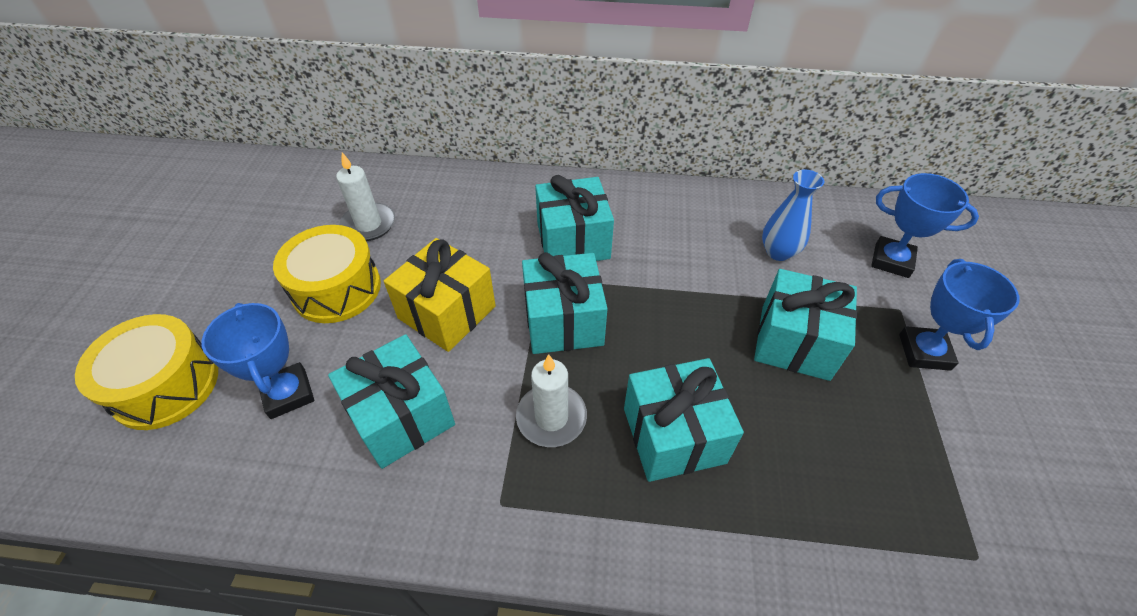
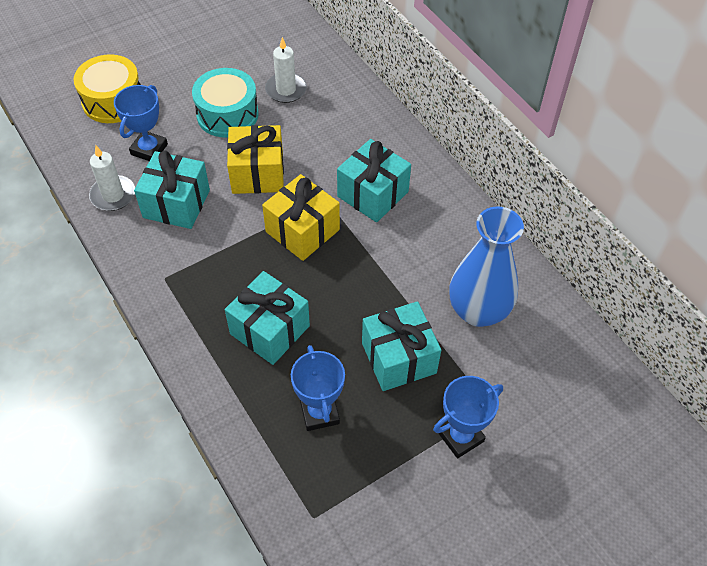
camera: 50 degrees right, 5 degrees up
(337, 289) = (227, 114): yellow drum -> turquoise drum
(551, 417) = (232, 267): white candle -> white candle (113, 195)
(563, 321) = (302, 231): turquoise gift -> yellow gift
(778, 252) = (478, 311): blue vase -> blue vase, size x1.75
(891, 261) = (540, 384): blue trophy -> blue trophy (319, 413)

